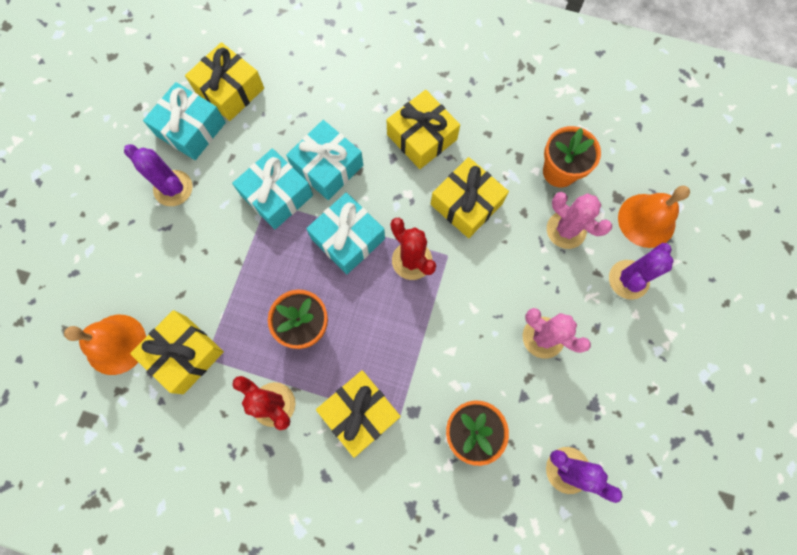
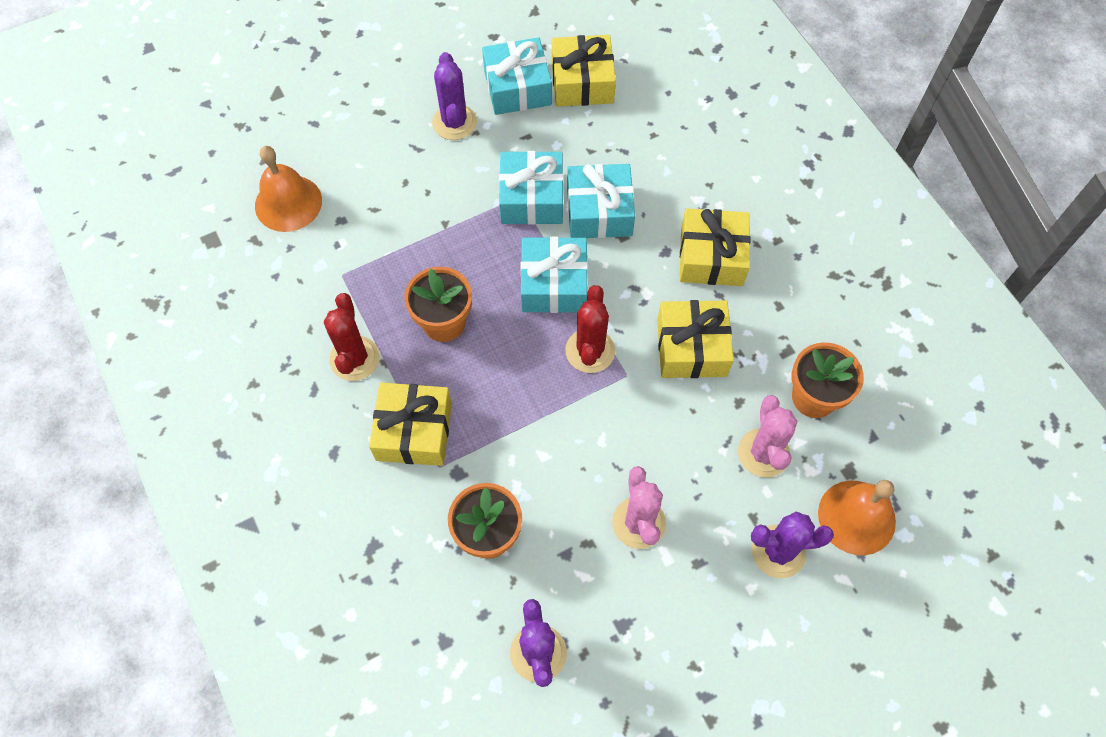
camera: 45 degrees right, 10 degrees down
(184, 354) = (329, 257): yellow gift -> none

